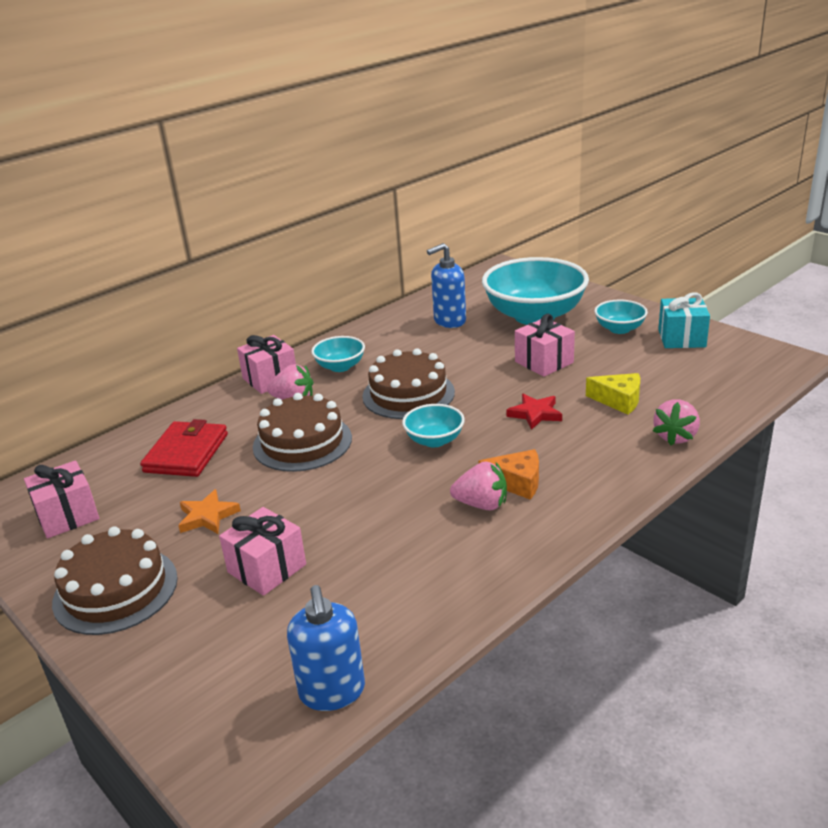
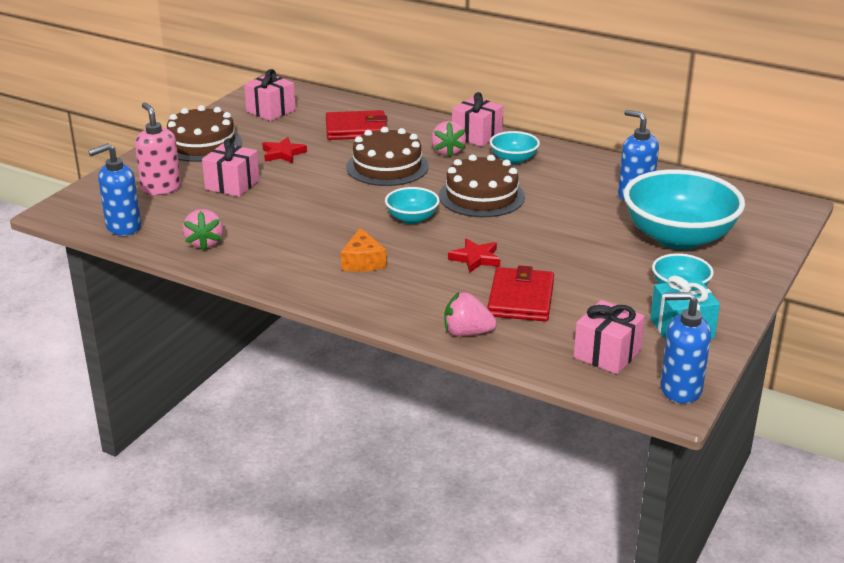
camera: 70 degrees right, 0 degrees up
(207, 516) = (283, 153): orange star -> red star
(230, 642) = (161, 188): none -> pink soap dispenser
(481, 504) = (328, 250): pink strawberry -> pink strawberry (204, 243)
(544, 362) = (577, 253): pink gift -> pink gift (607, 354)
(619, 401) = (521, 299): yellow cheese -> red wallet
(772, 353) = (680, 389): none -> blue soap dispenser

